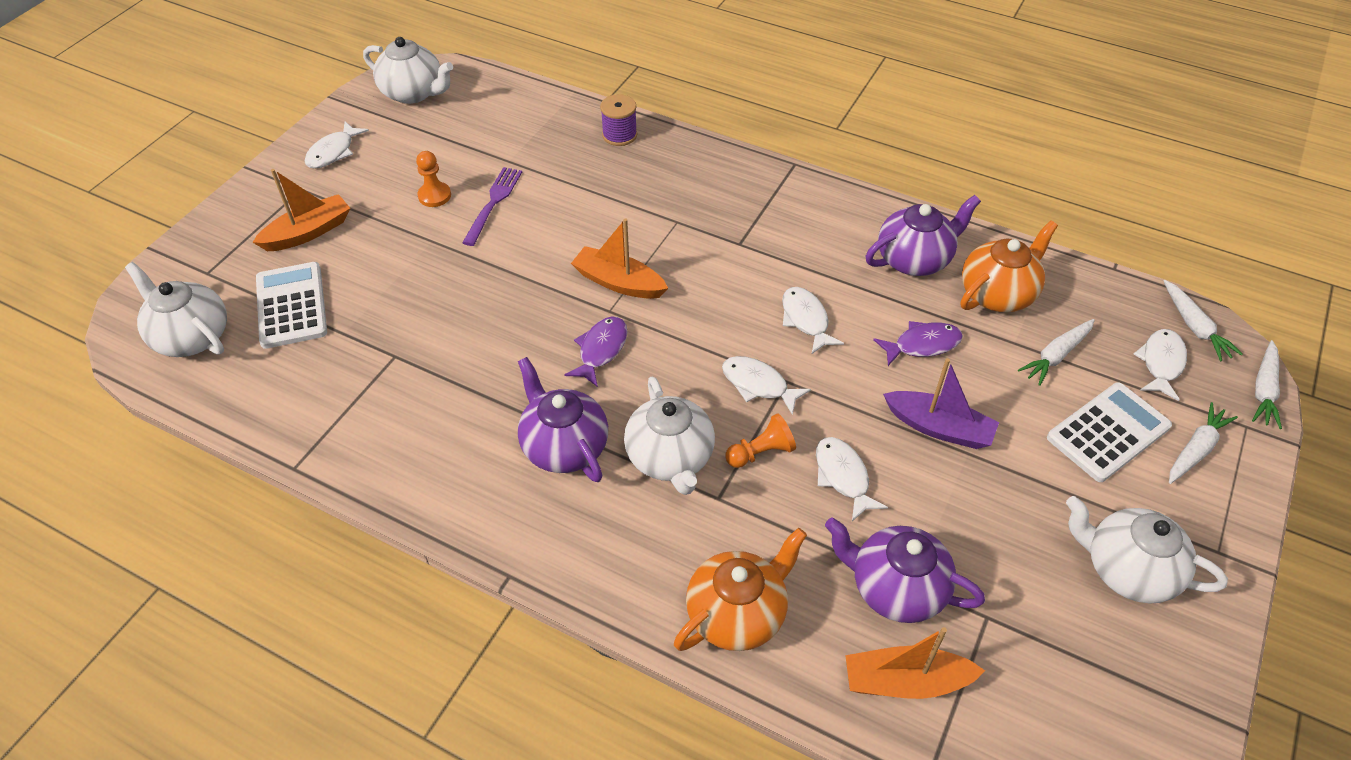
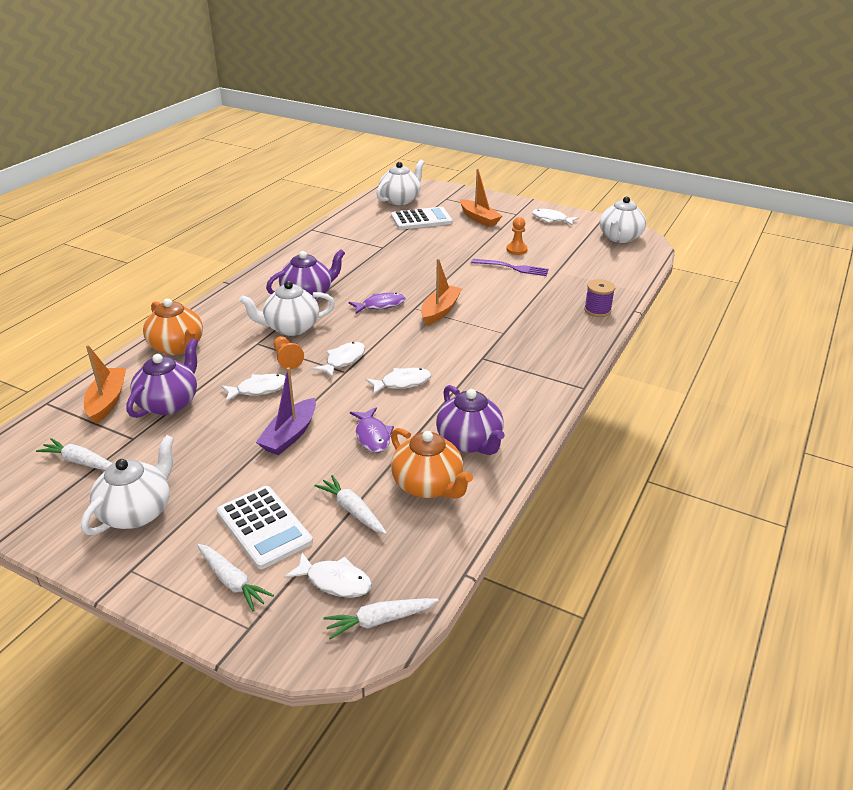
camera: 90 degrees right, 15 degrees down
(601, 350) = (380, 305): purple fish -> purple fish turned 45 degrees counterclockwise
(1264, 390) = (288, 656): white carrot -> white carrot (80, 462)

